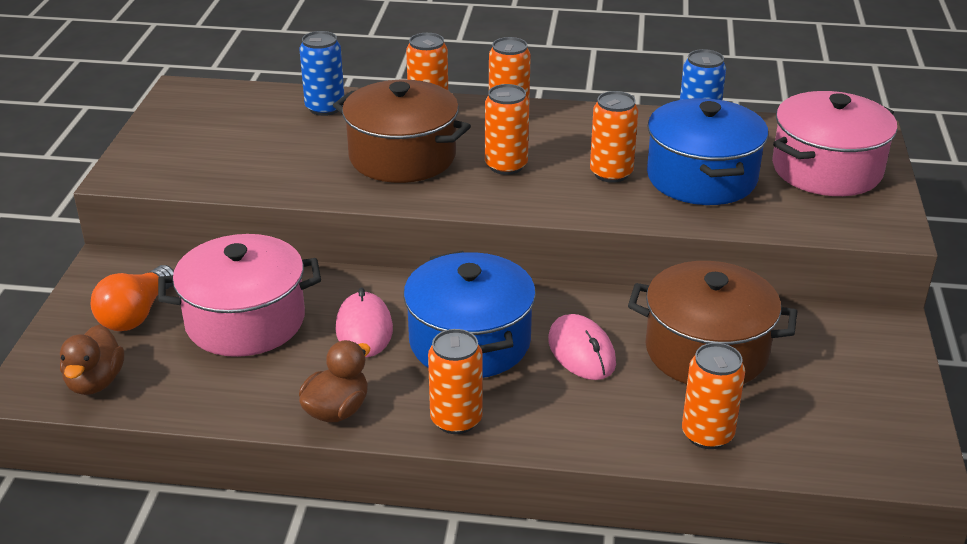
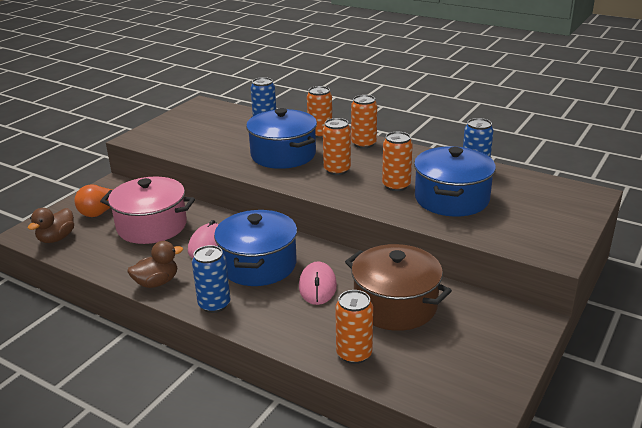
camera: 25 degrees right, 5 degrees down
(402, 157) = (283, 155): brown pot -> blue pot
(456, 420) = (214, 304): orange can -> blue can
(826, 169) = (542, 210): pink pot -> none

